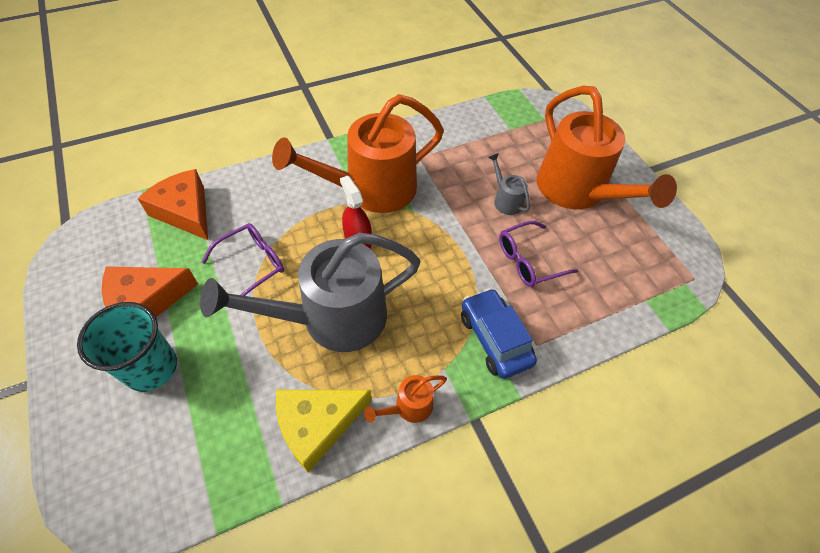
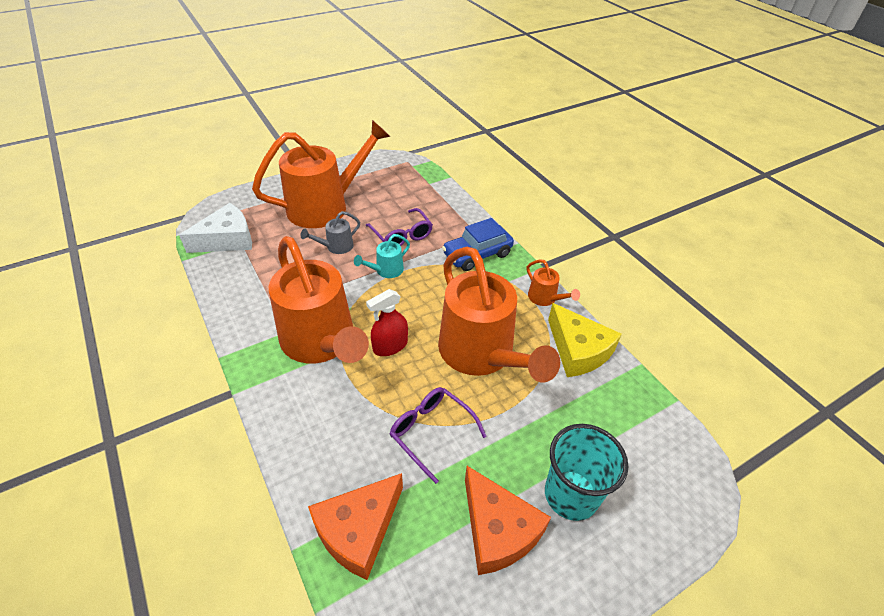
camera: 95 degrees left, 10 degrees down
(331, 319) = (482, 355): grey watering can -> orange watering can
(466, 242) = (386, 271): none -> turquoise watering can
(514, 120) = (227, 239): none -> white cheese

